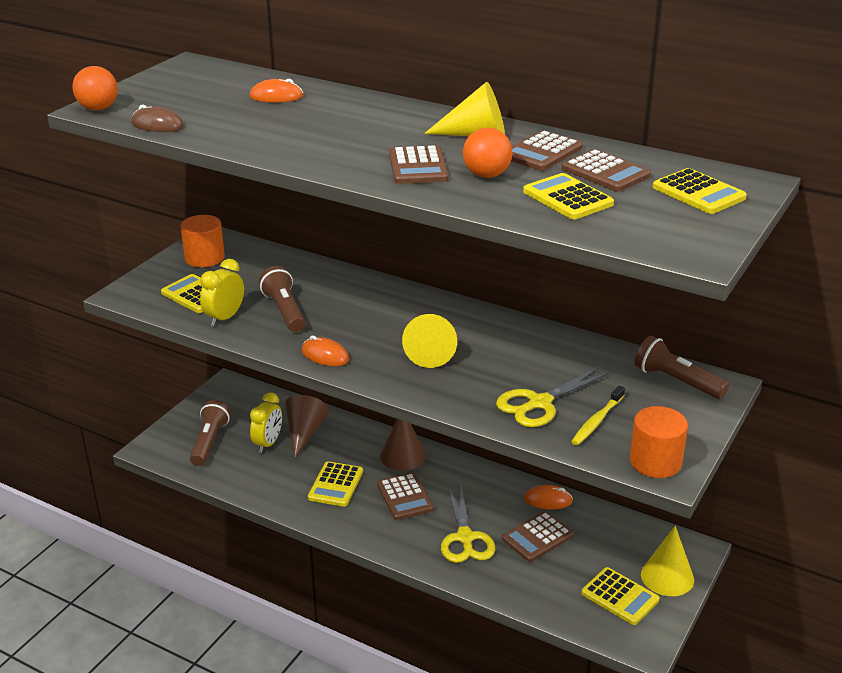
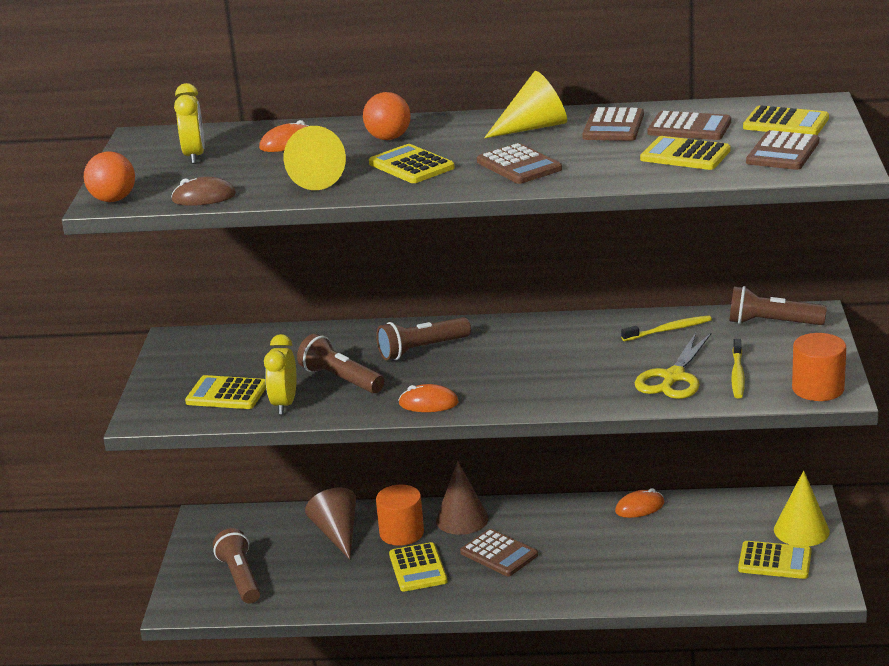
camera: 25 degrees left, 5 degrees down
(204, 258) = (193, 359): orange cylinder -> orange cylinder (401, 533)
(268, 443) = (307, 557): yellow clock -> yellow clock (194, 156)
(336, 142) = (411, 166): none -> yellow calculator
(368, 306) = (422, 349): none -> brown flashlight
(430, 352) = (528, 369): yellow cone -> yellow cone (311, 178)
(465, 538) = (591, 567): yellow scissors -> none
(486, 175) = (591, 156): orange ball -> orange ball (388, 138)
(537, 537) = (658, 541): brown calculator -> brown calculator (783, 152)
(580, 357) = (669, 330): none -> yellow toothbrush

